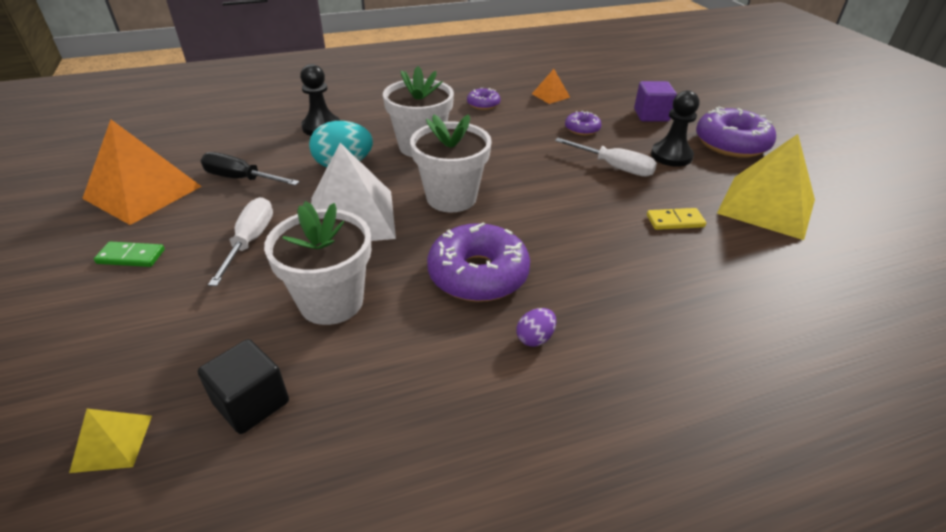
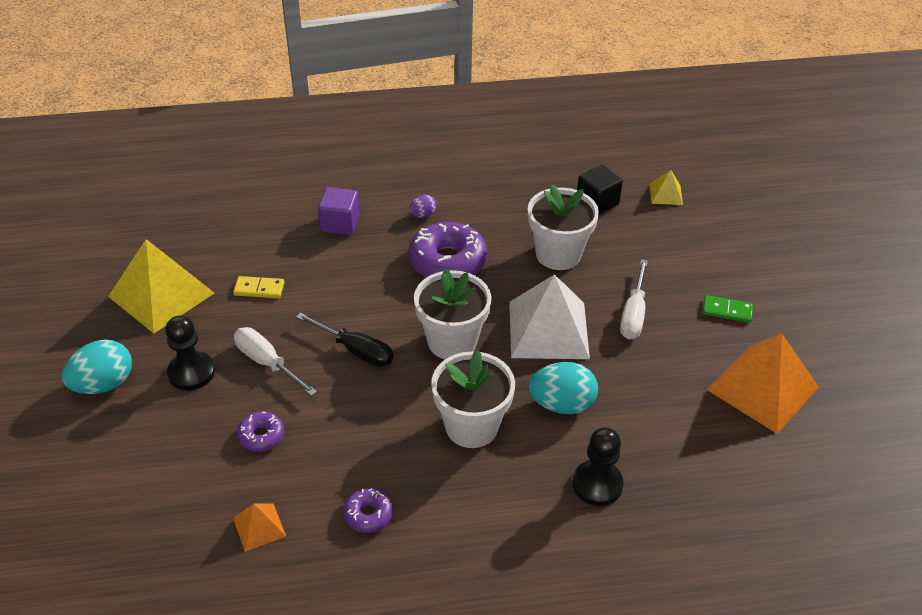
camera: 170 degrees left, 5 degrees up
(241, 179) = (669, 395): black screwdriver -> black screwdriver (356, 350)
(651, 115) = (151, 454): purple cube -> purple cube (340, 223)
(731, 143) = (104, 384): purple donut -> turquoise egg

